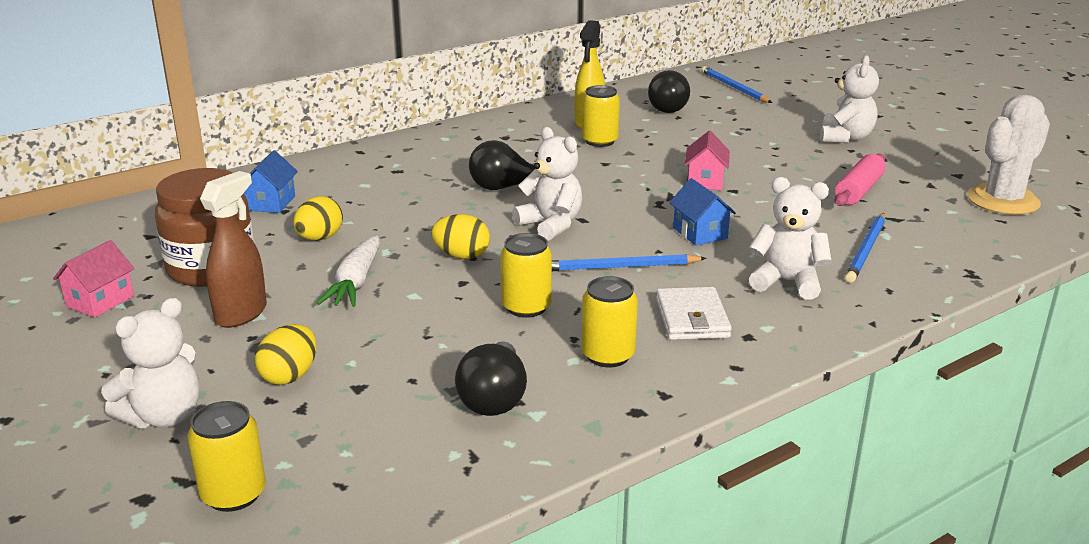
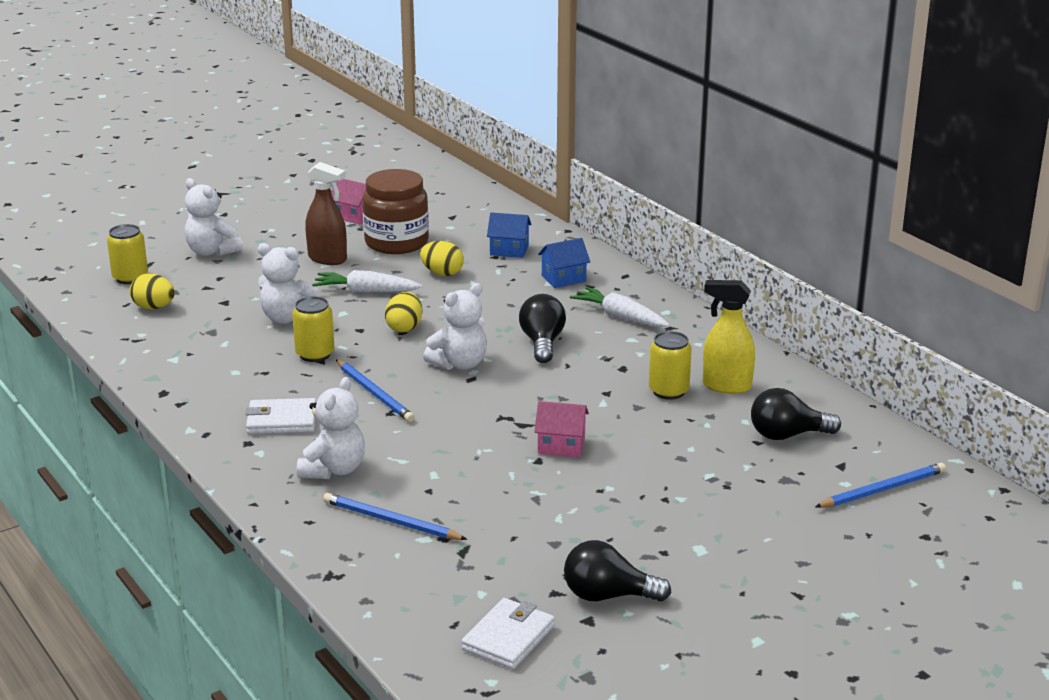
camera: 90 degrees right, 0 degrees up
(290, 376) = (244, 281): yellow egg -> yellow egg (154, 307)
(452, 155) = (620, 316): none -> white carrot
(494, 399) = (196, 344): black light bulb -> black light bulb (608, 596)
(608, 355) = (237, 384): yellow can -> none
(620, 267) = (374, 393): blue pencil -> blue pencil turned 150 degrees clockwise
(700, 233) = (437, 434): blue house -> blue house (563, 278)
(845, 138) = (705, 553): white teddy bear -> white teddy bear (287, 318)
(859, 191) = (537, 538): pink rolling pin -> none
(1003, 201) = (508, 638): white cactus -> white wallet

